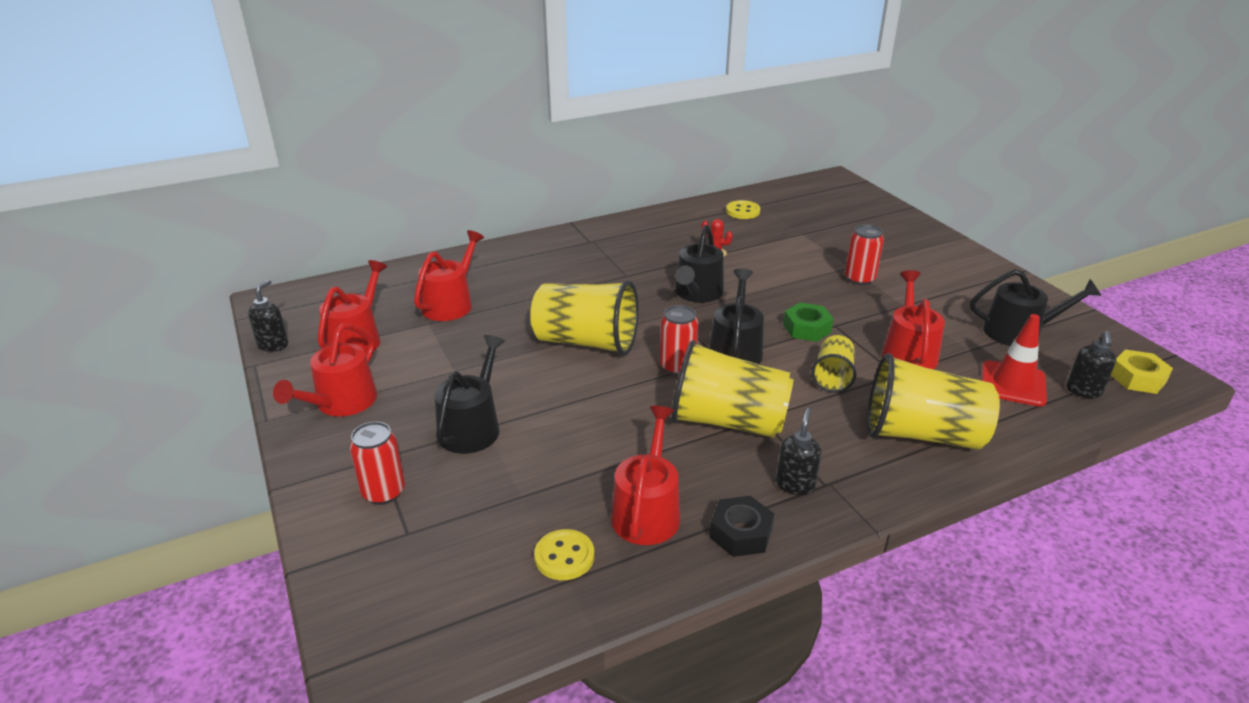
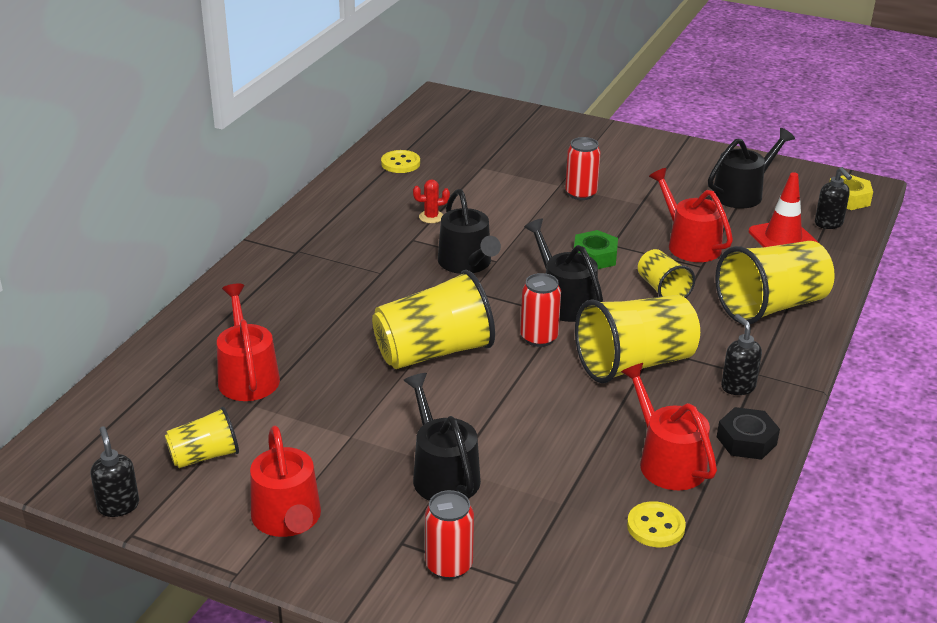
camera: 40 degrees left, 0 degrees up
(357, 339) = (204, 456): red watering can -> yellow cup

